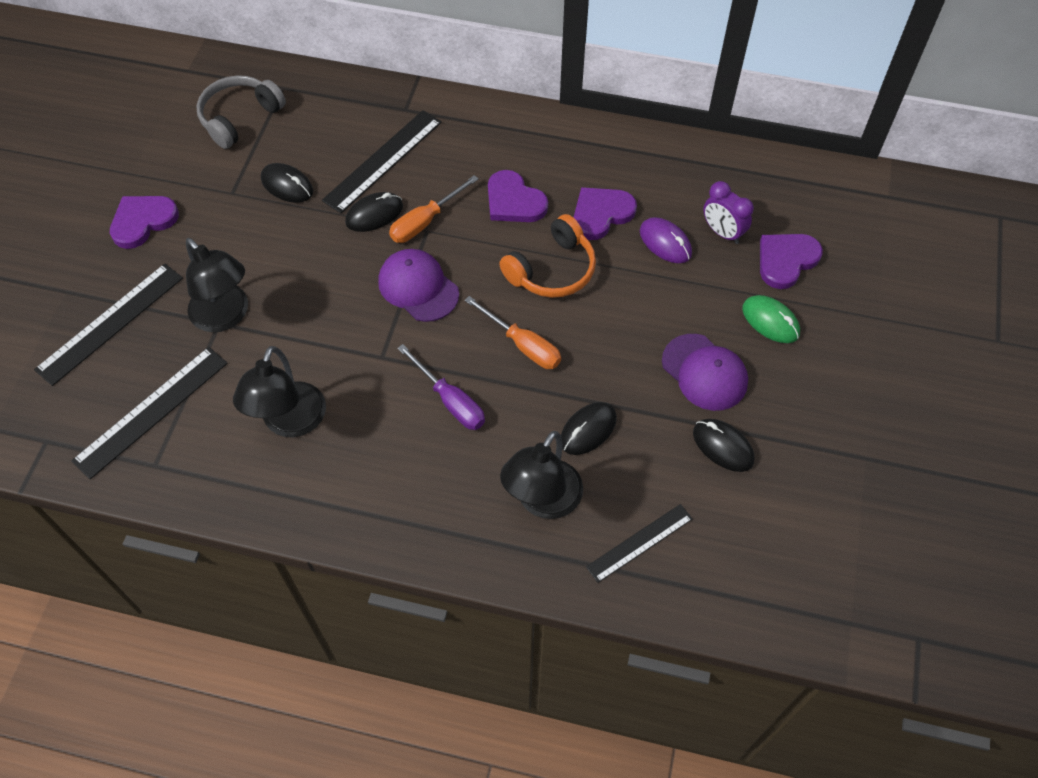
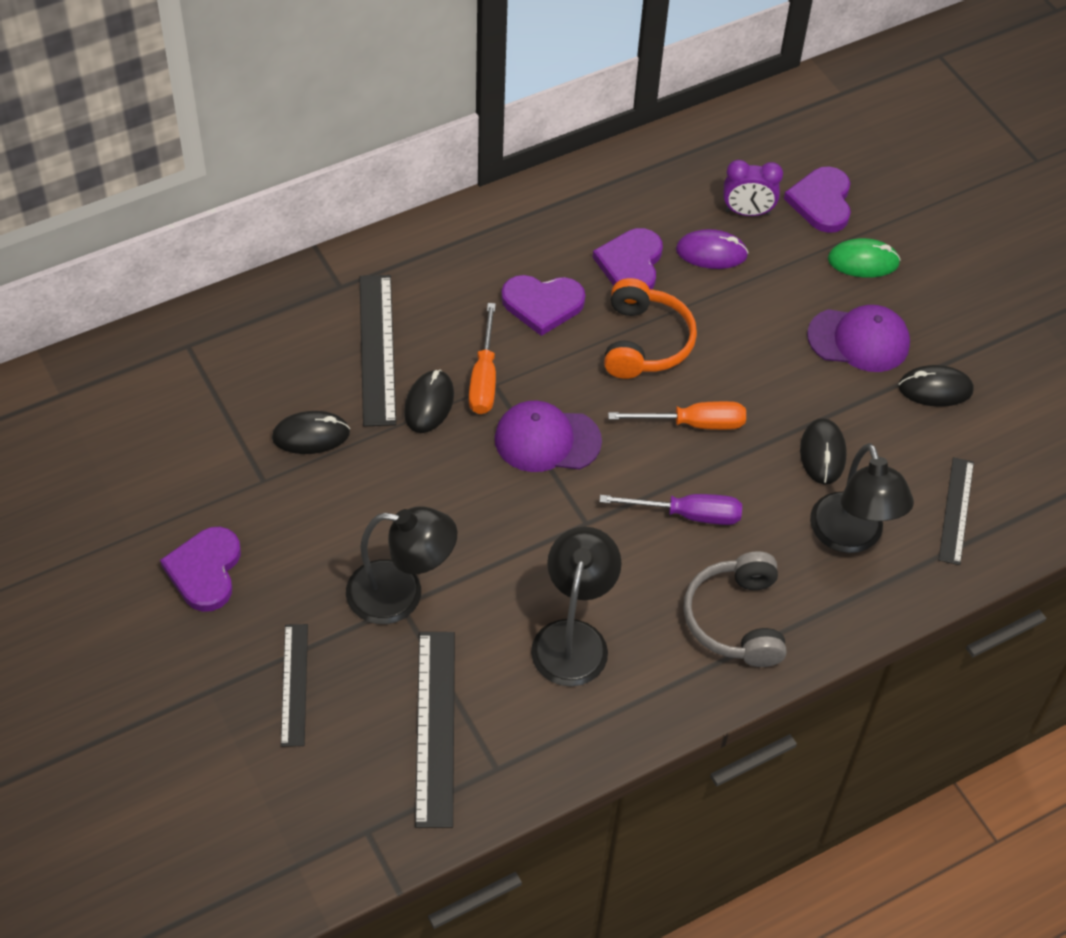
camera: 45 degrees left, 5 degrees down
(110, 323) = (294, 684): black ruler -> black ruler, size x0.64
(240, 118) = (179, 404): grey headphones -> grey headphones (736, 619)
(290, 422) = (573, 638): black lamp -> black lamp turned 135 degrees counterclockwise

